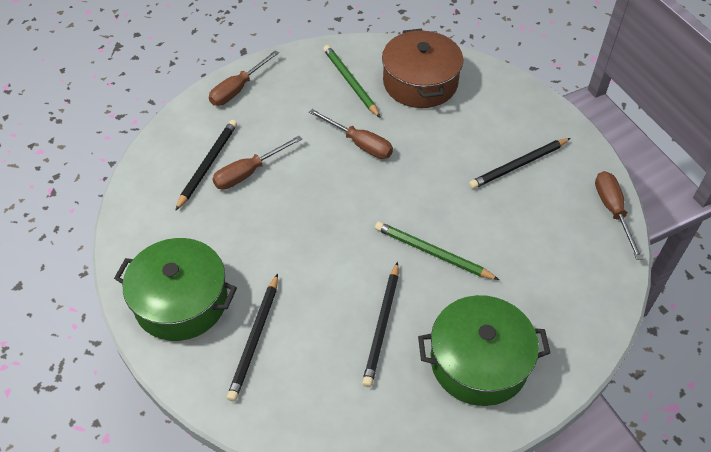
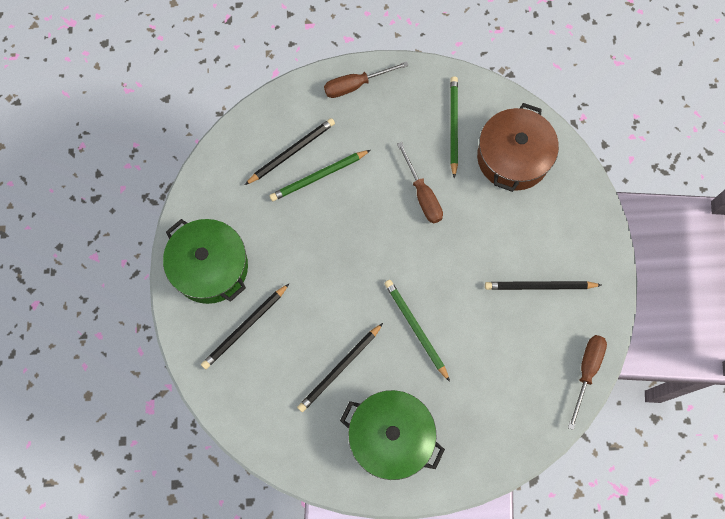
camera: 30 degrees right, 20 degrees up
(248, 172) = (319, 177): brown screwdriver -> green pencil

